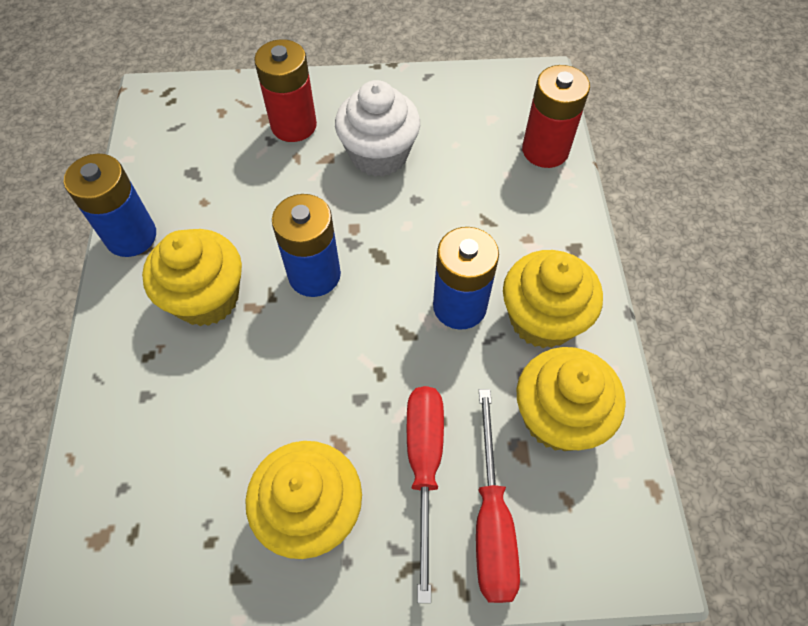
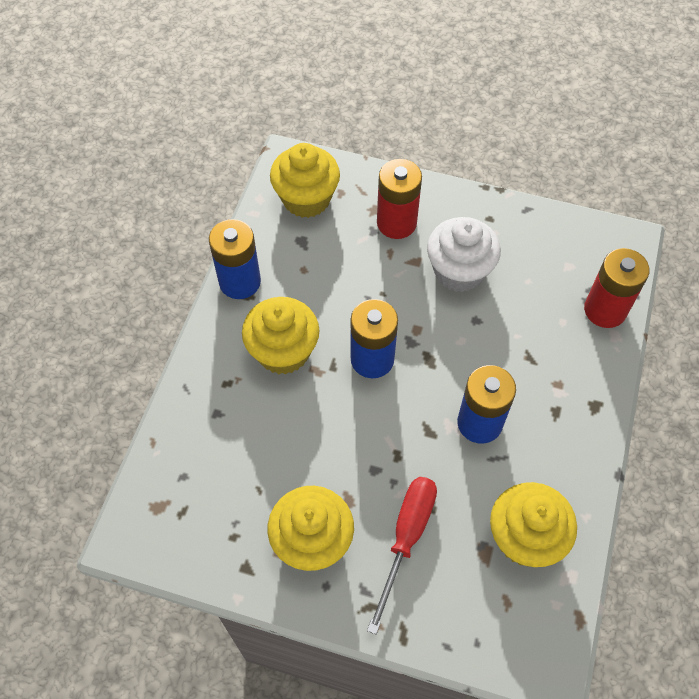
camera: 20 degrees right, 0 degrees up
(491, 520) = (442, 595): red screwdriver -> none
(542, 319) = (543, 456): yellow cupcake -> yellow cupcake (306, 199)

